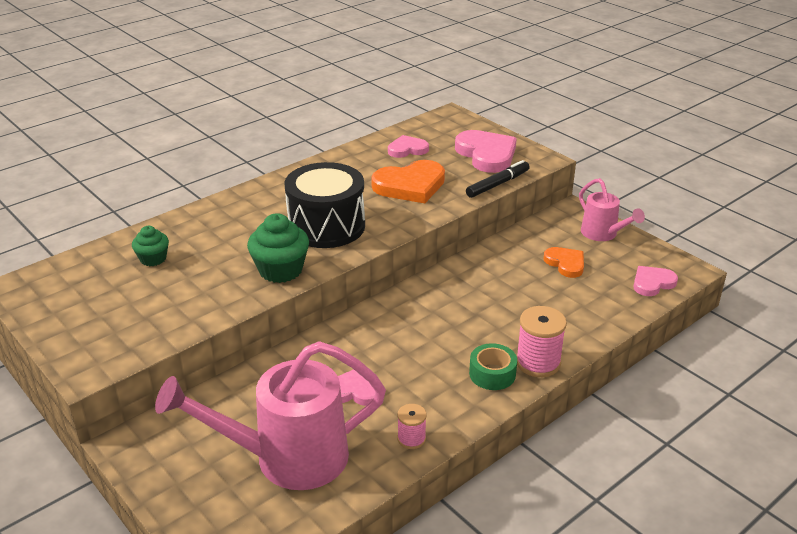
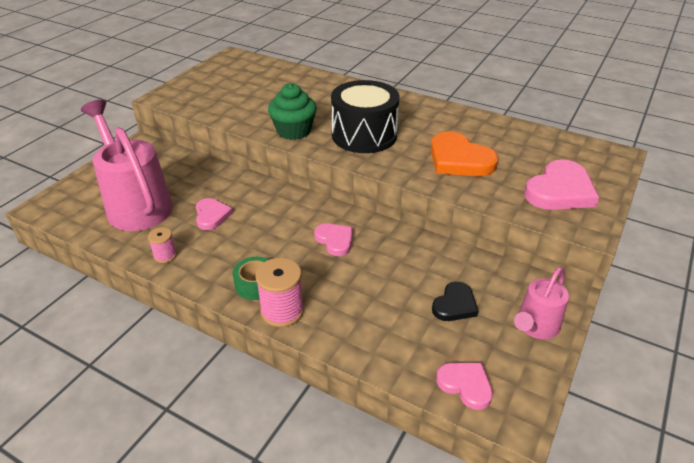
camera: 70 degrees right, 5 degrees up
(153, 259) = (281, 84): green cupcake -> none
(407, 149) = (521, 145): pink heart -> pink heart (335, 240)
(498, 184) = (507, 208): black marker -> none
(565, 264) = (455, 305): orange heart -> black heart

